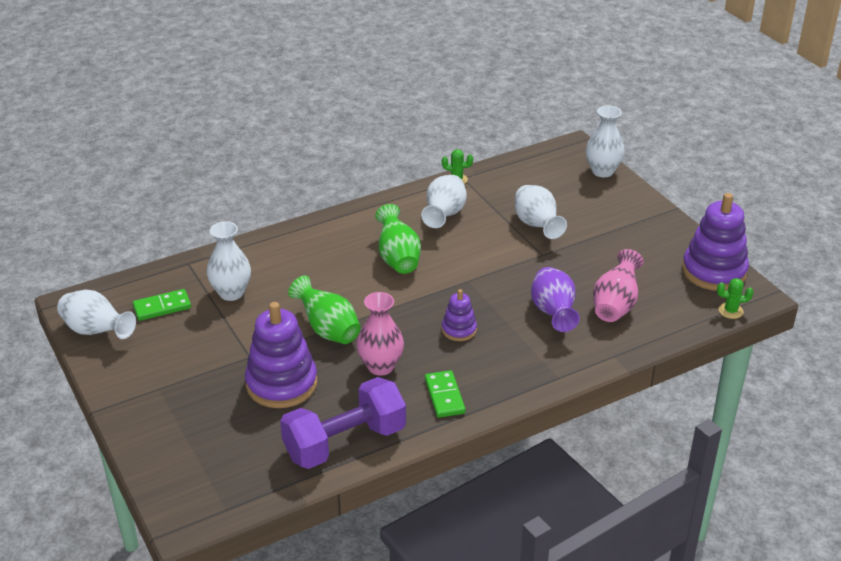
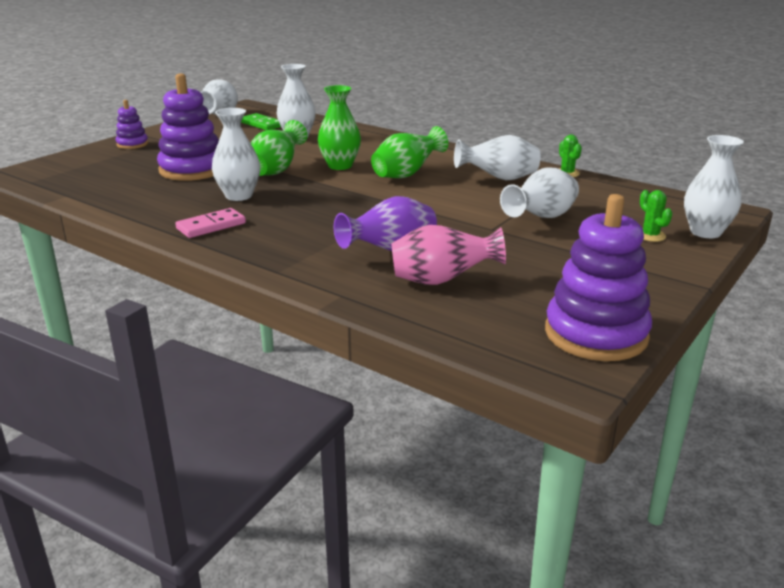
camera: 65 degrees right, 10 degrees down
(345, 288) = (340, 166): none -> green vase
(345, 442) = (125, 202): purple dumbbell -> none
(380, 366) = (239, 196): pink vase -> white vase
(444, 396) = (211, 226): green domino -> pink domino
(459, 330) = (320, 215): purple stacking toy -> purple stacking toy (132, 144)
(730, 311) = (516, 361): green cactus -> green cactus (650, 236)

